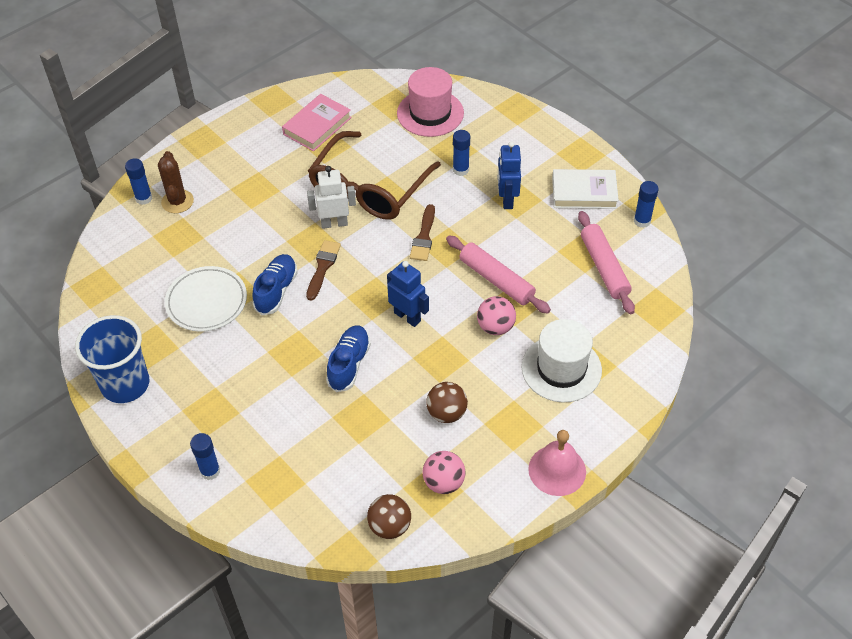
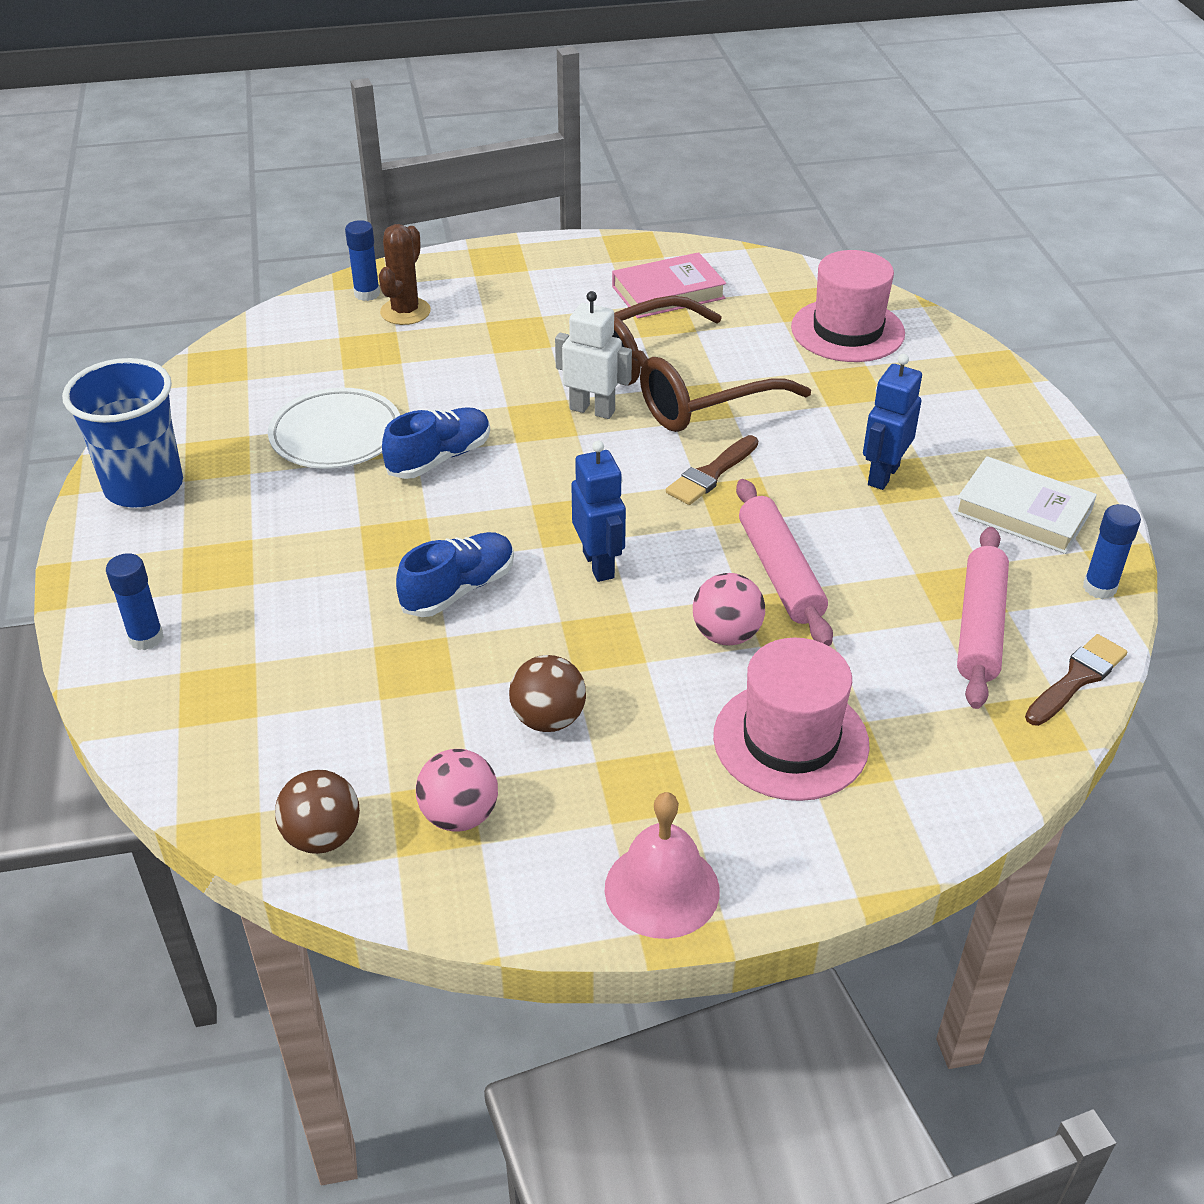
camera: 30 degrees right, 10 degrees down
(323, 267) = (529, 455): brown brush -> brown brush (1077, 678)
(460, 170) = (838, 413): blue glue stick -> none
(561, 369) = (790, 740): white hat -> pink hat

